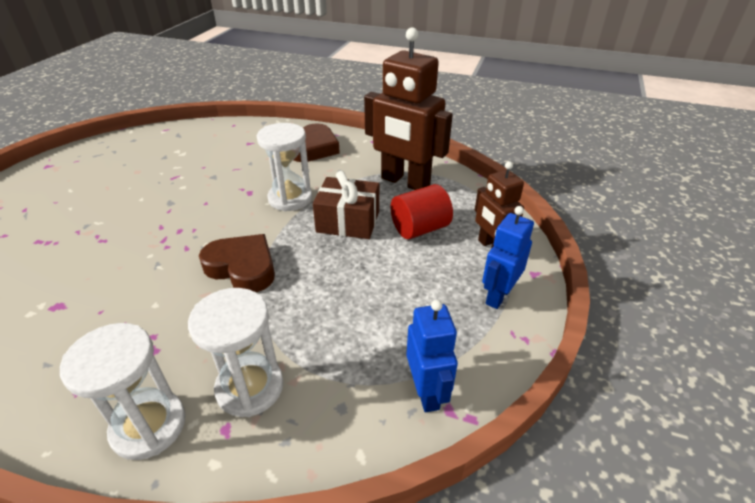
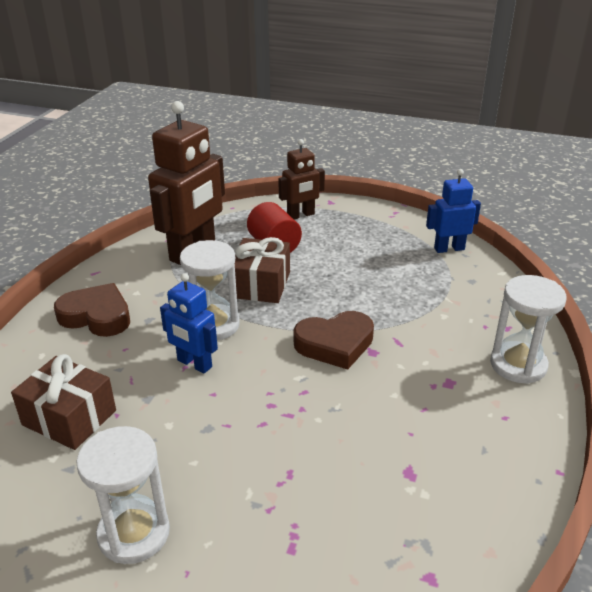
camera: 90 degrees left, 5 degrees down
(208, 151) = (69, 417): none -> brown gift
(242, 267) = (335, 344): brown heart -> brown heart turned 135 degrees counterclockwise
(250, 387) = (469, 321): white hourglass -> white hourglass (134, 533)
(498, 295) = (356, 217): blue robot -> blue robot (194, 364)

